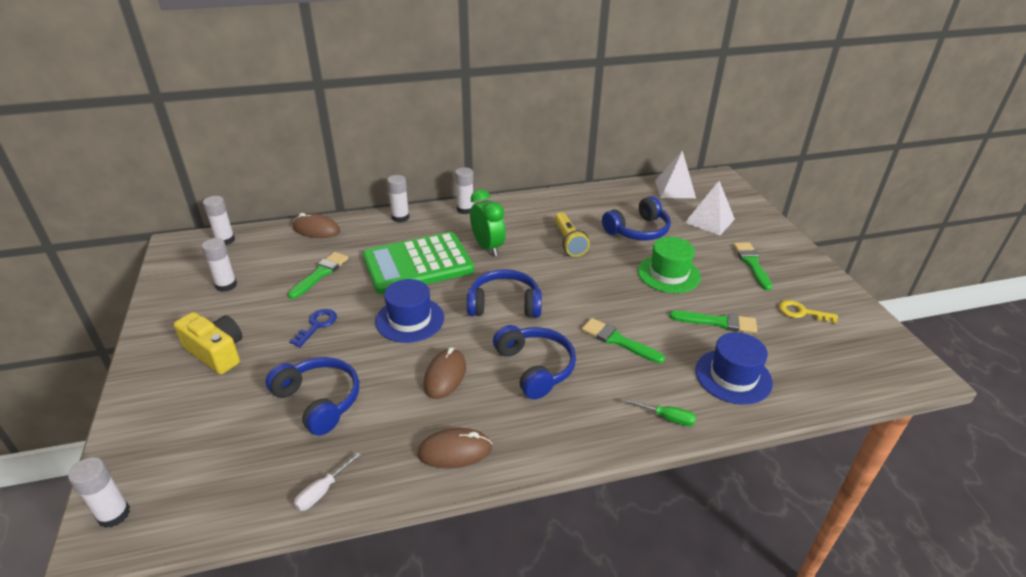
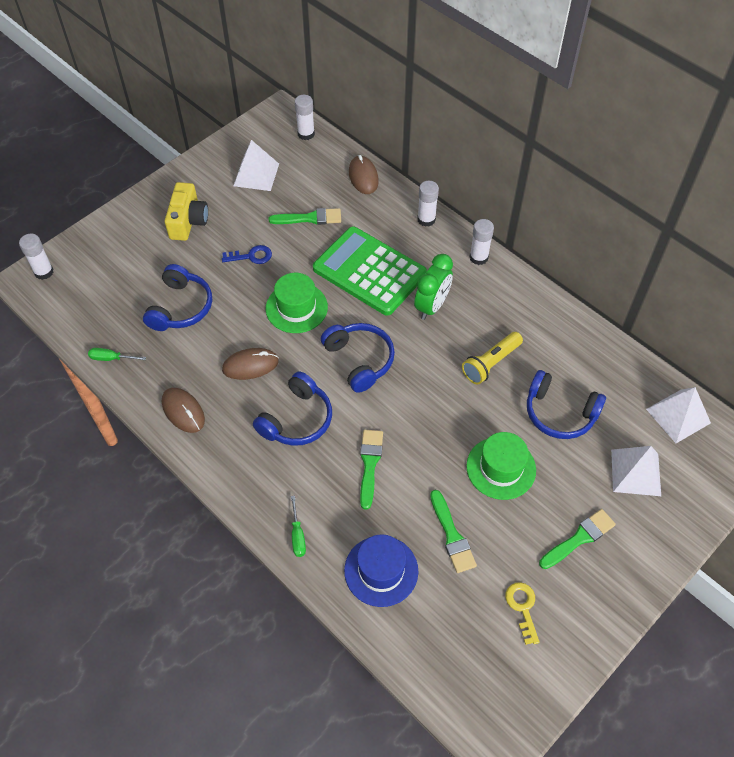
camera: 60 degrees right, 20 degrees up
(226, 285) = (256, 174): white glue stick -> white pyramid
(322, 491) = (111, 358): white screwdriver -> green screwdriver
(410, 319) = (296, 308): blue hat -> green hat

